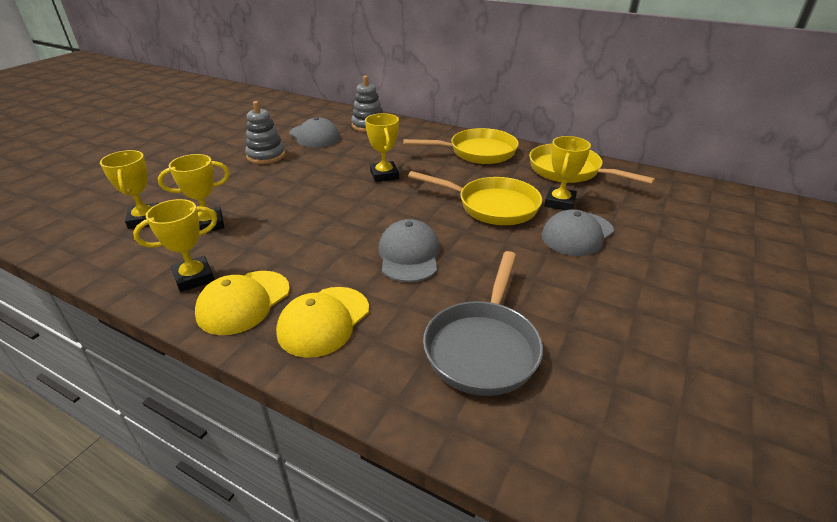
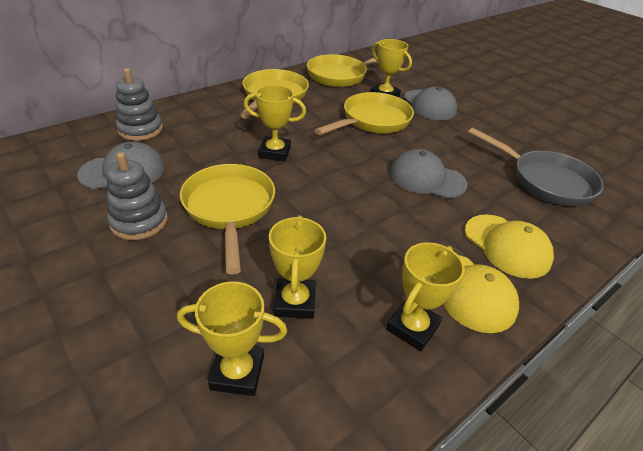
camera: 70 degrees left, 5 degrees up
(194, 278) = (412, 327): yellow trophy -> yellow trophy turned 45 degrees clockwise
(296, 178) = (229, 209): none -> yellow pan

